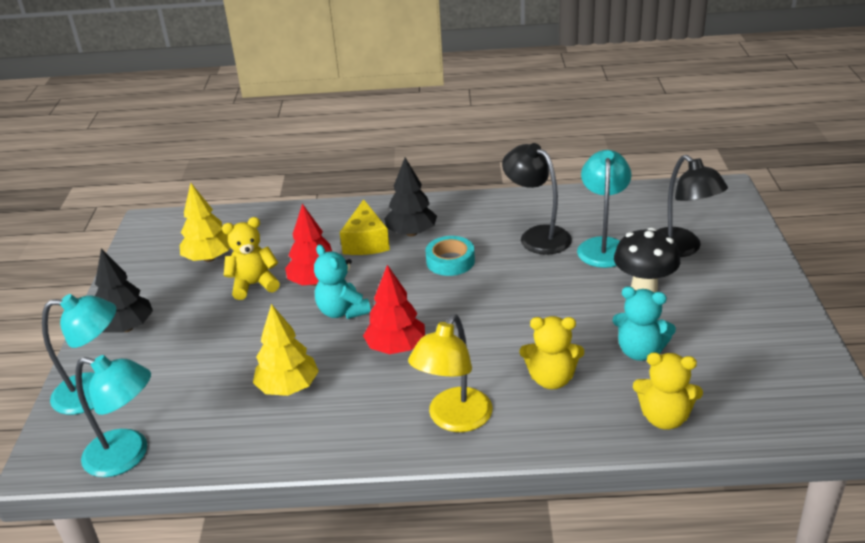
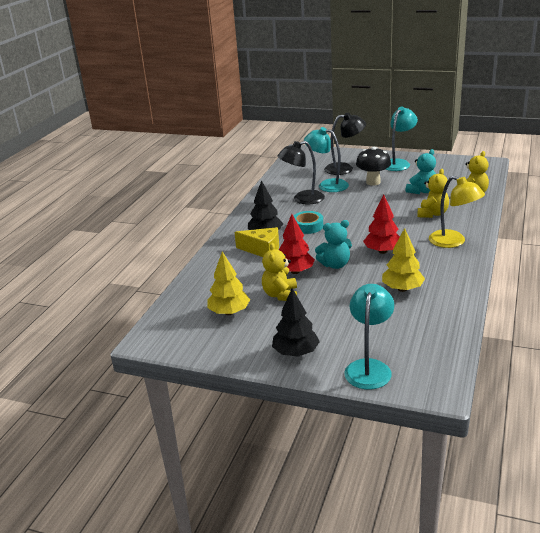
camera: 70 degrees left, 5 degrees down
(128, 456) = (444, 352): turquoise lamp -> turquoise lamp (398, 163)

